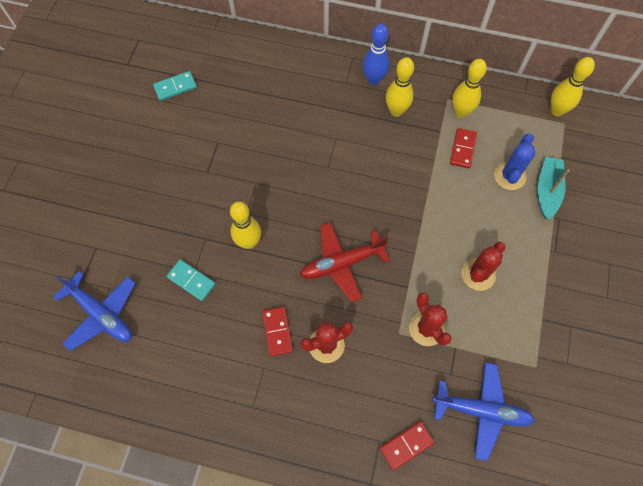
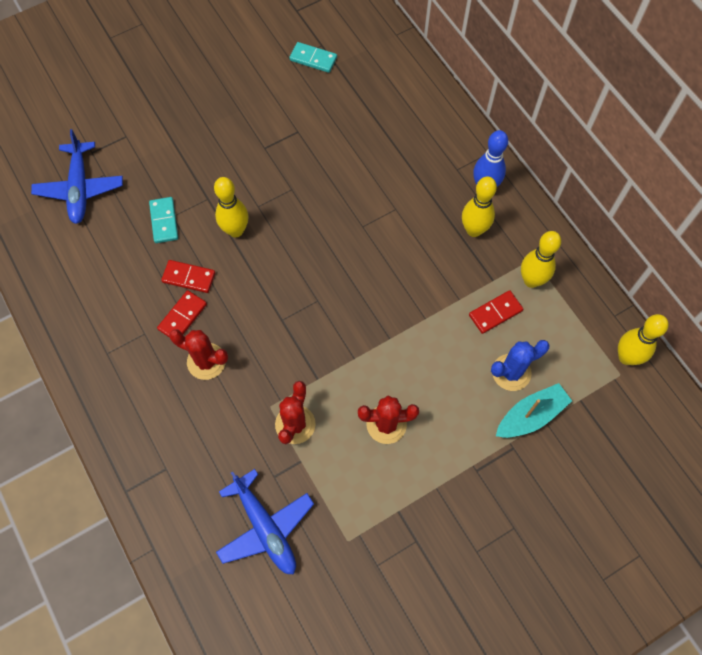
camera: 45 degrees right, 0 degrees up
(341, 264) = (286, 312): red plane -> none
(406, 445) = (181, 492): red domino -> red domino (189, 277)

